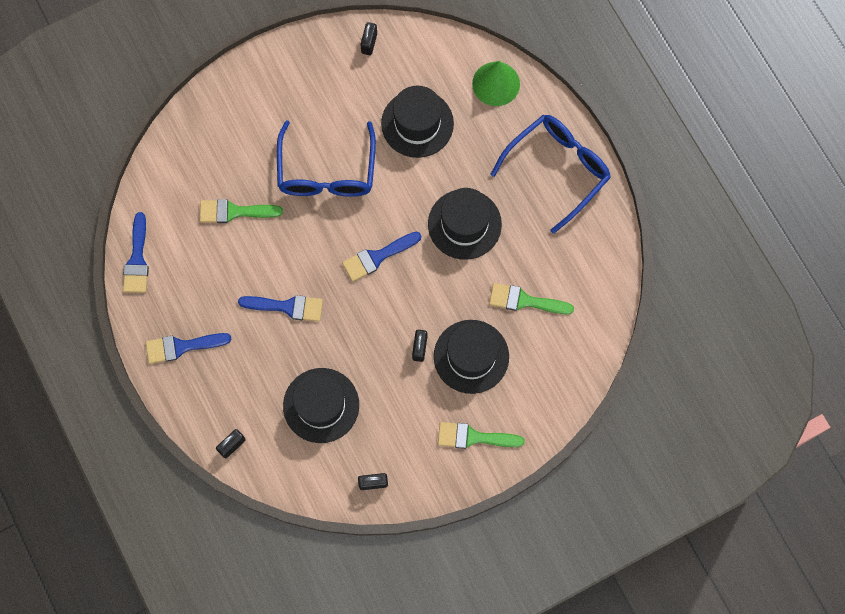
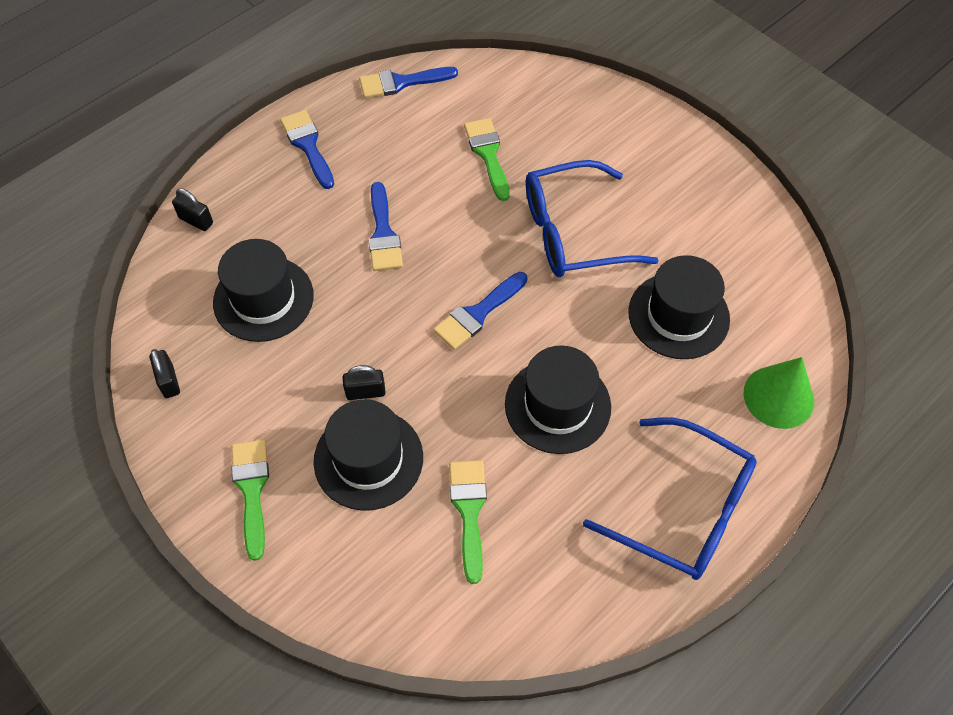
camera: 75 degrees right, 15 degrees down
(369, 43) = (764, 236): black padlock -> none
(377, 257) = (477, 313): blue brush -> blue brush turned 90 degrees counterclockwise

